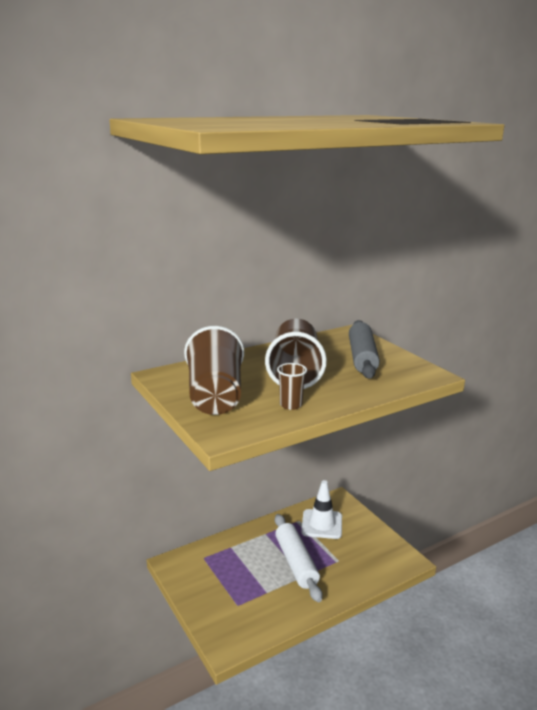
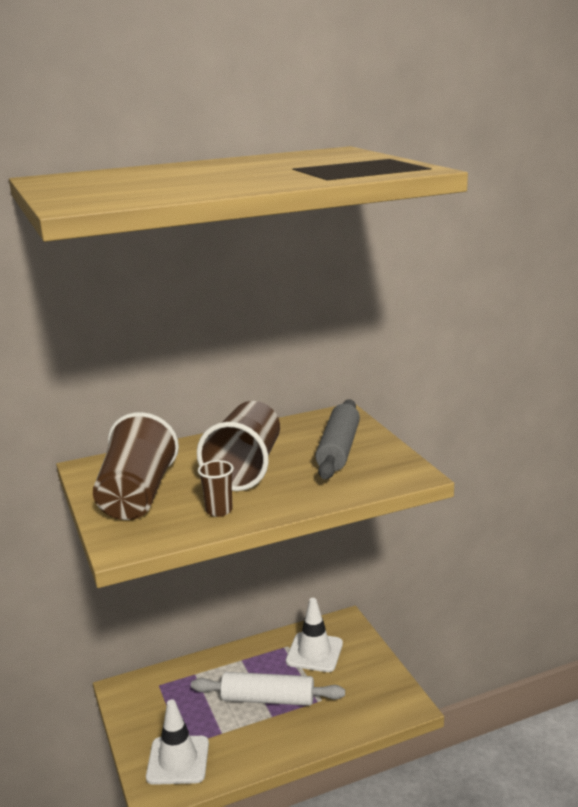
camera: 10 degrees right, 0 degrees up
(237, 617) = (178, 760): none -> white traffic cone
(296, 563) = (268, 699): white rolling pin -> white rolling pin turned 75 degrees counterclockwise

